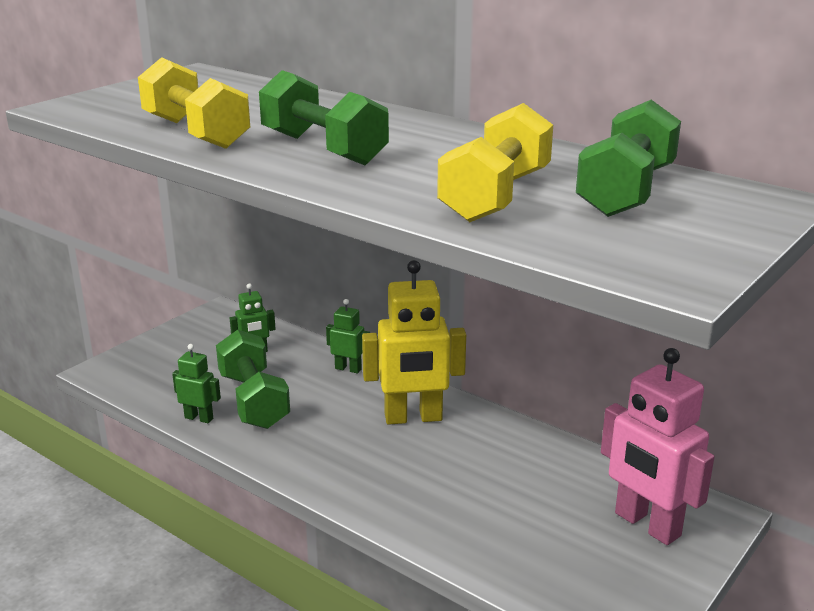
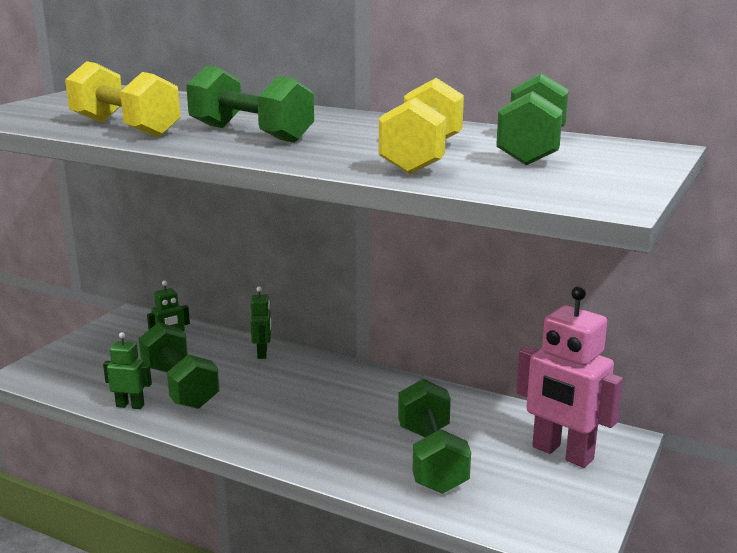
camera: 10 degrees left, 5 degrees down
(348, 369) = (262, 353): green robot -> green robot turned 75 degrees clockwise
(413, 418) = (333, 388): yellow robot -> none
(498, 515) = (431, 458): none -> green dumbbell

